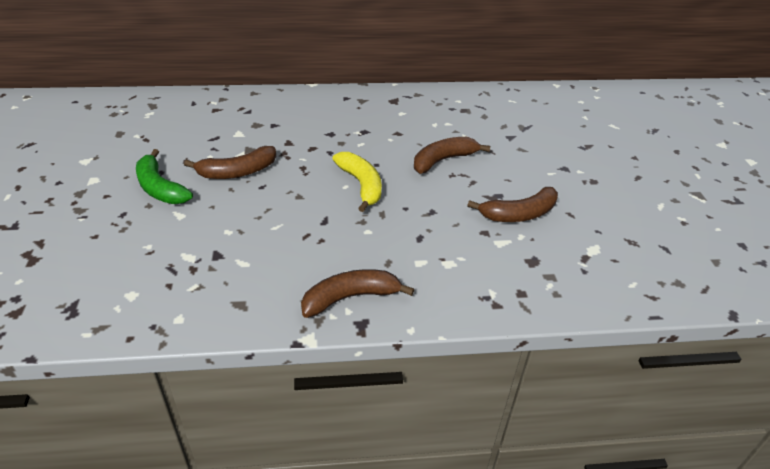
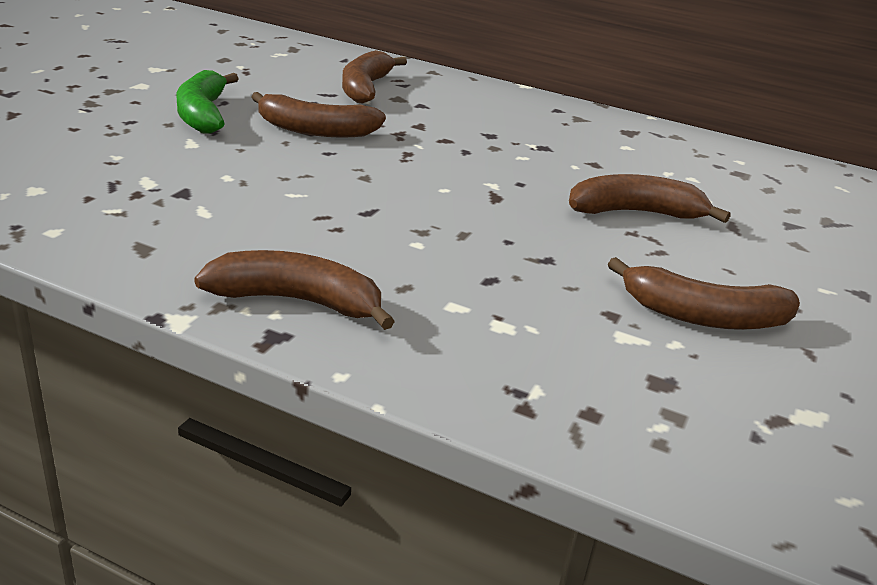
camera: 30 degrees right, 10 degrees down
(230, 124) = (365, 88): none -> brown banana
(361, 185) = (469, 196): yellow banana -> none

